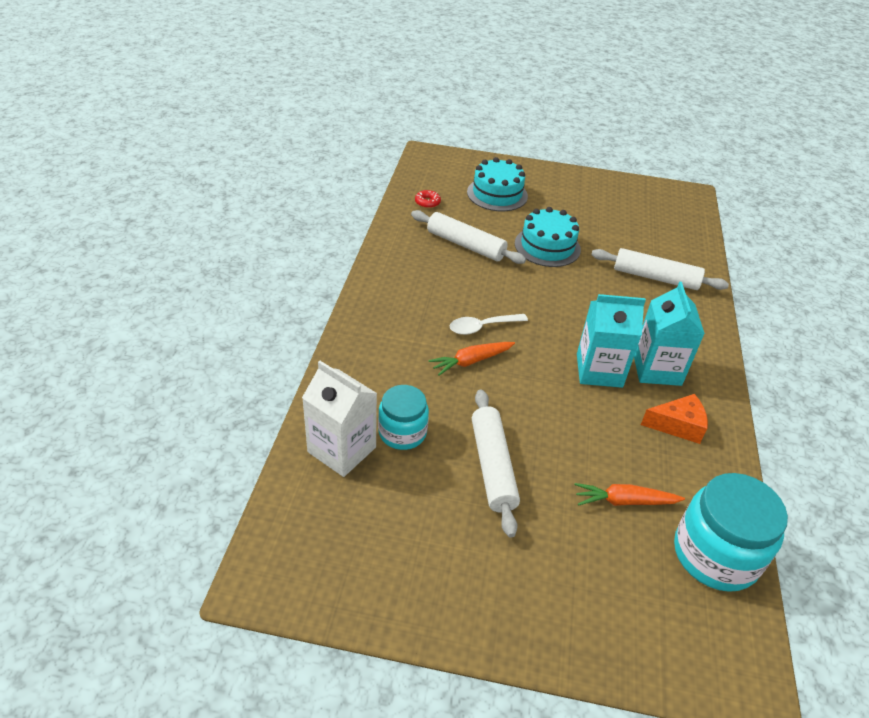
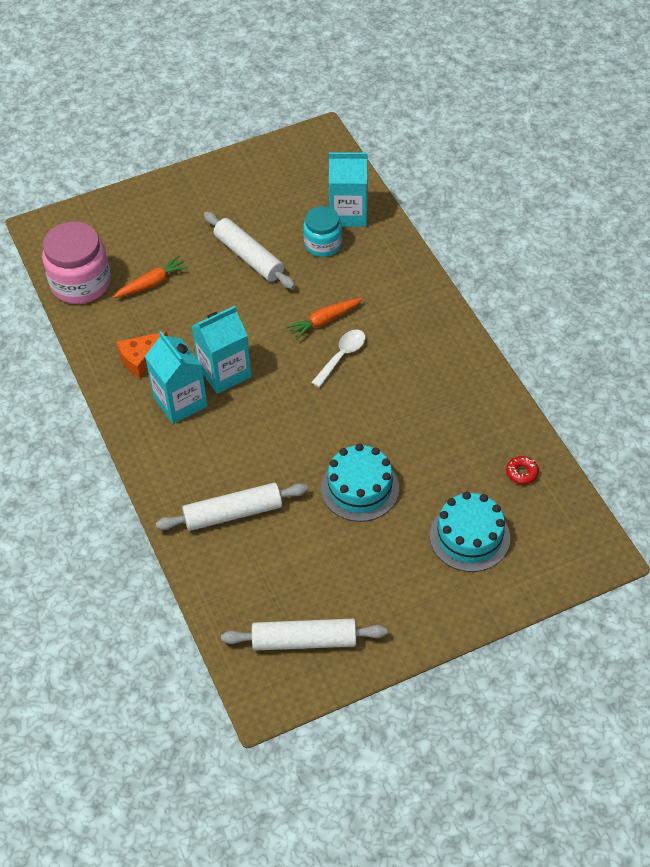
camera: 150 degrees right, 10 degrees up
(342, 449) = (348, 213): white carton -> turquoise carton
(465, 245) = (433, 438): white rolling pin -> white rolling pin (304, 640)
(471, 361) = (324, 321): orange carrot -> orange carrot turned 150 degrees counterclockwise
(715, 554) = (80, 283): turquoise jar -> pink jar

